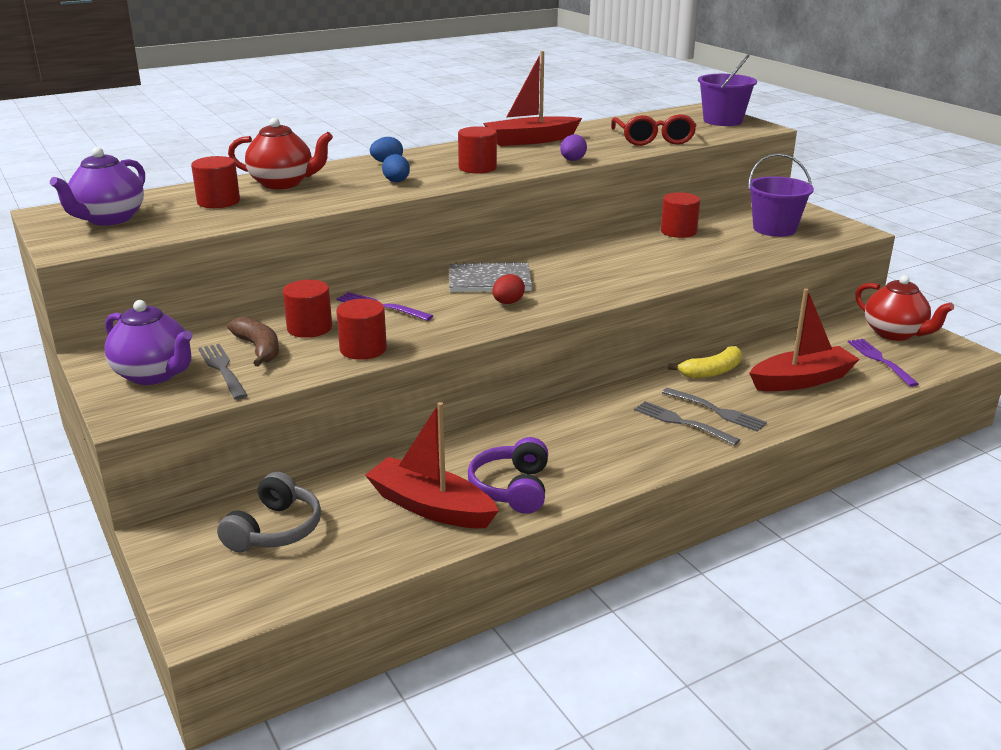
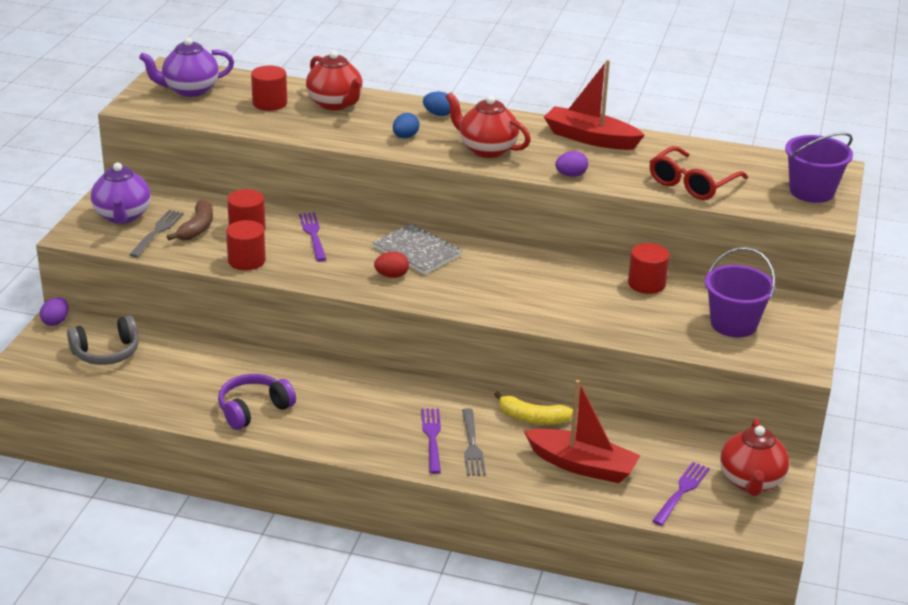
camera: 45 degrees right, 5 degrees up
(159, 536) = (56, 321): none -> purple egg
(430, 507) = (195, 391): red boat -> none
(477, 168) = (486, 149): red cylinder -> red teapot
(682, 422) = (432, 438): grey fork -> purple fork

